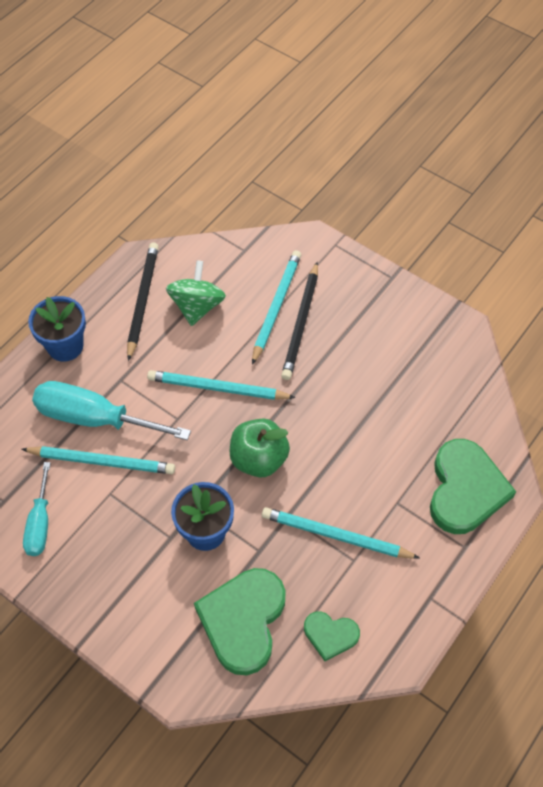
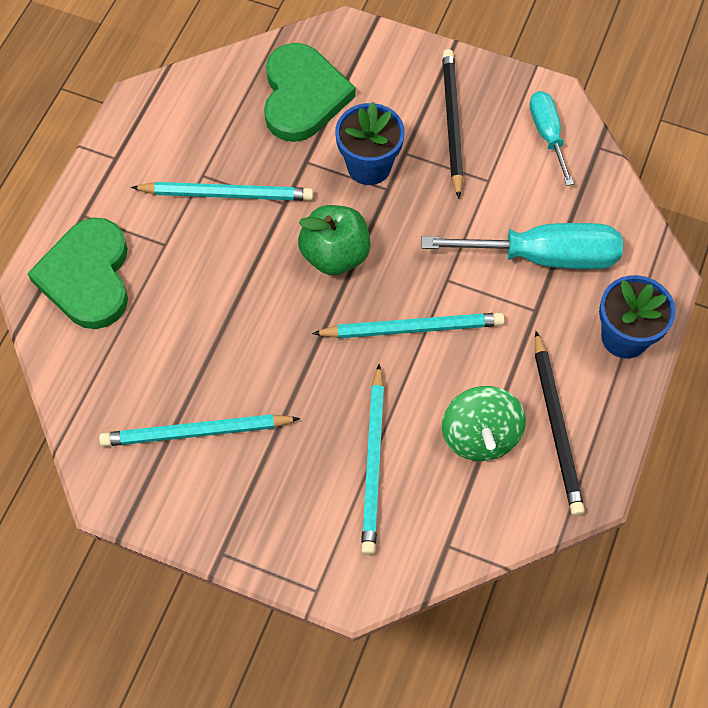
camera: 165 degrees right, 5 degrees up
(102, 461) = (512, 211): turquoise pencil -> turquoise pencil (196, 433)
(301, 323) = (332, 445): black pencil -> black pencil (451, 123)
(330, 635) = (212, 103): green heart -> none

